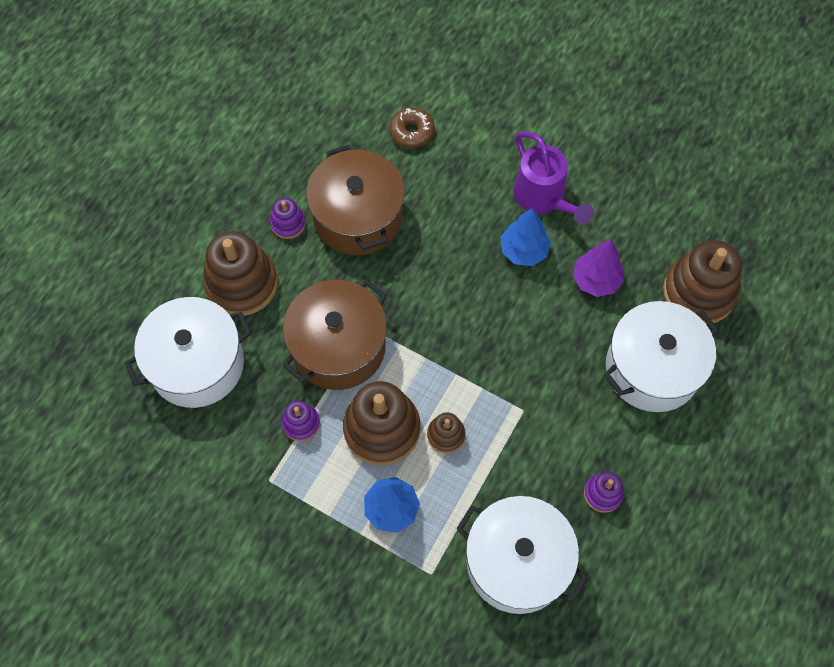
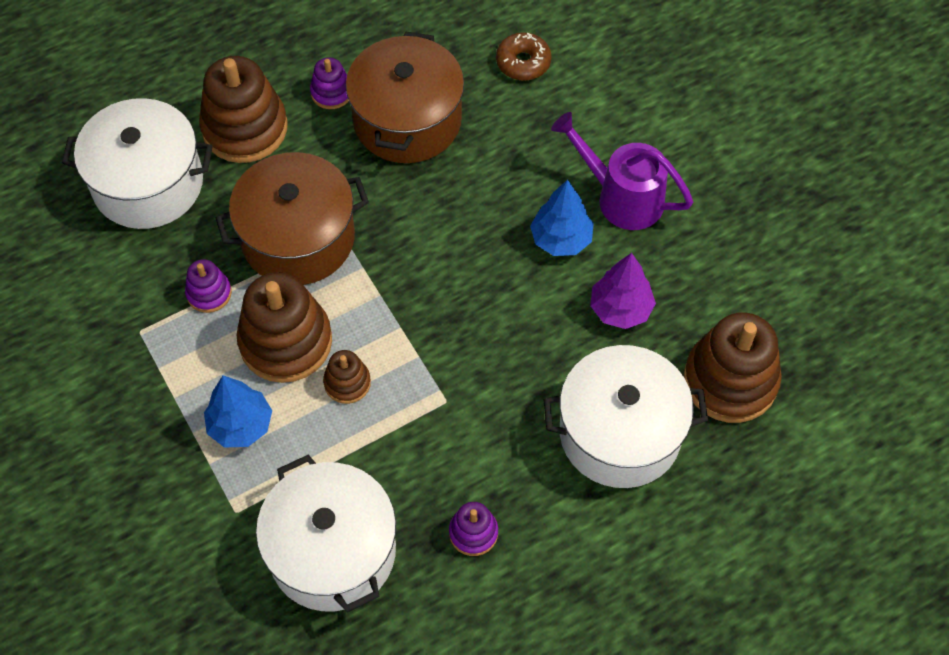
camera: 30 degrees right, 5 degrees down
(544, 198) = (620, 197): purple watering can -> purple watering can turned 120 degrees clockwise

